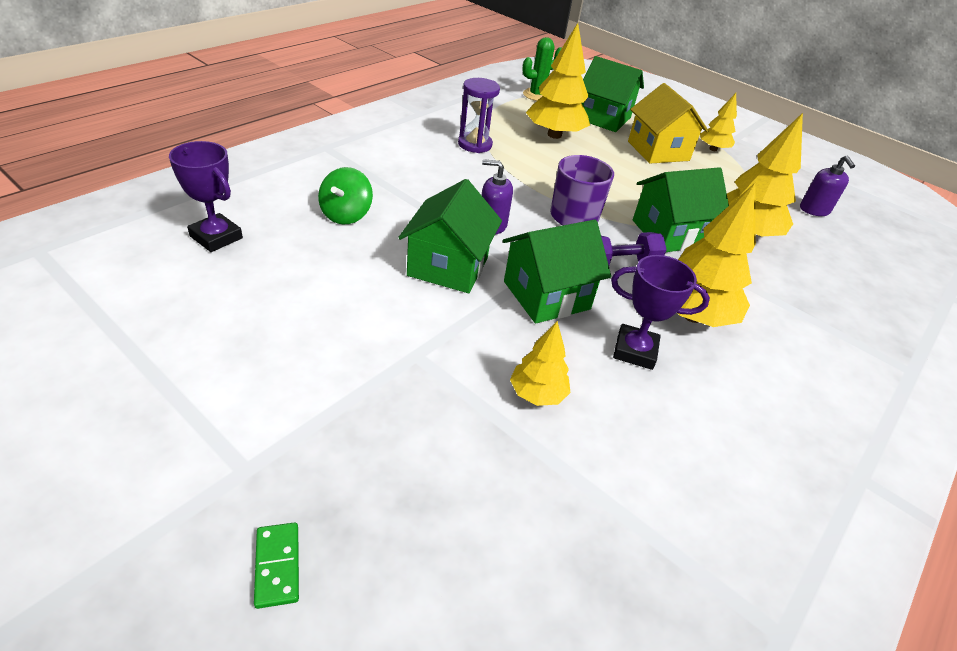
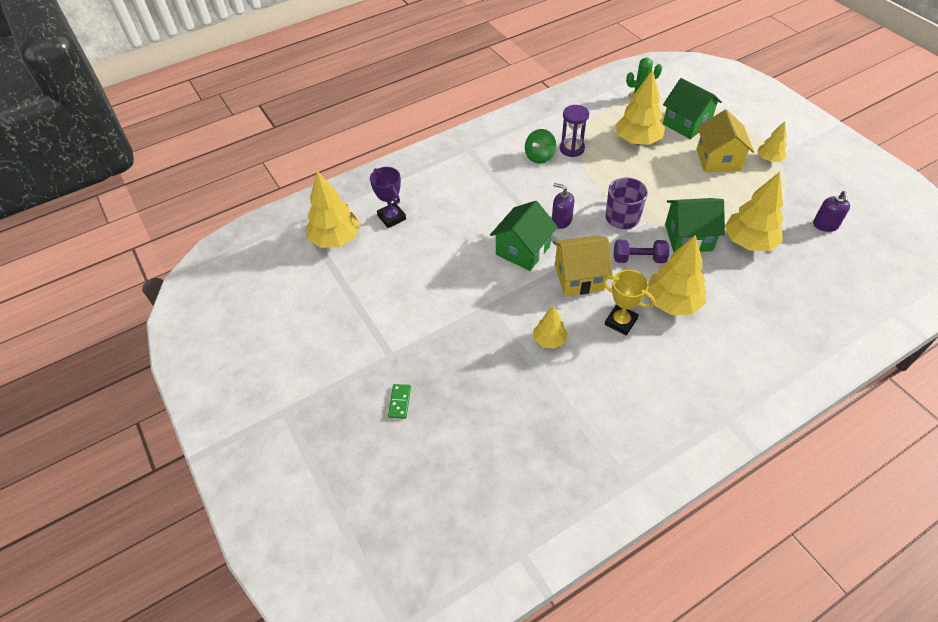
camera: 25 degrees right, 10 degrees up
(109, 276) = (335, 239): none -> yellow tree
(346, 214) = (469, 206): green spinning top -> green spinning top (539, 156)
(546, 295) = (579, 277): green house -> yellow house
(635, 351) = (620, 322): purple trophy -> yellow trophy

